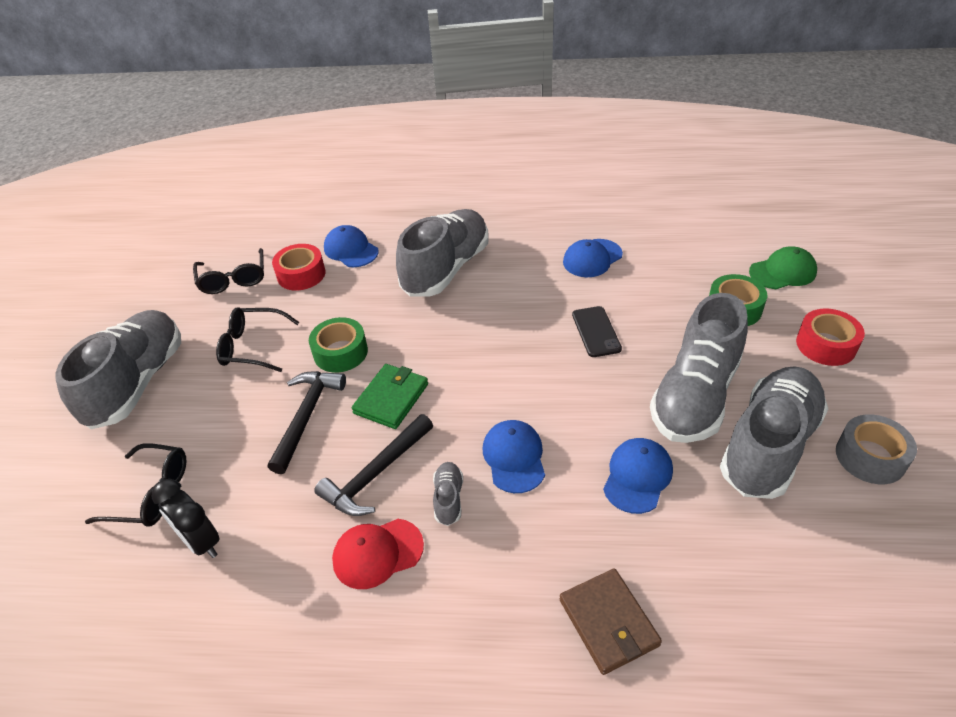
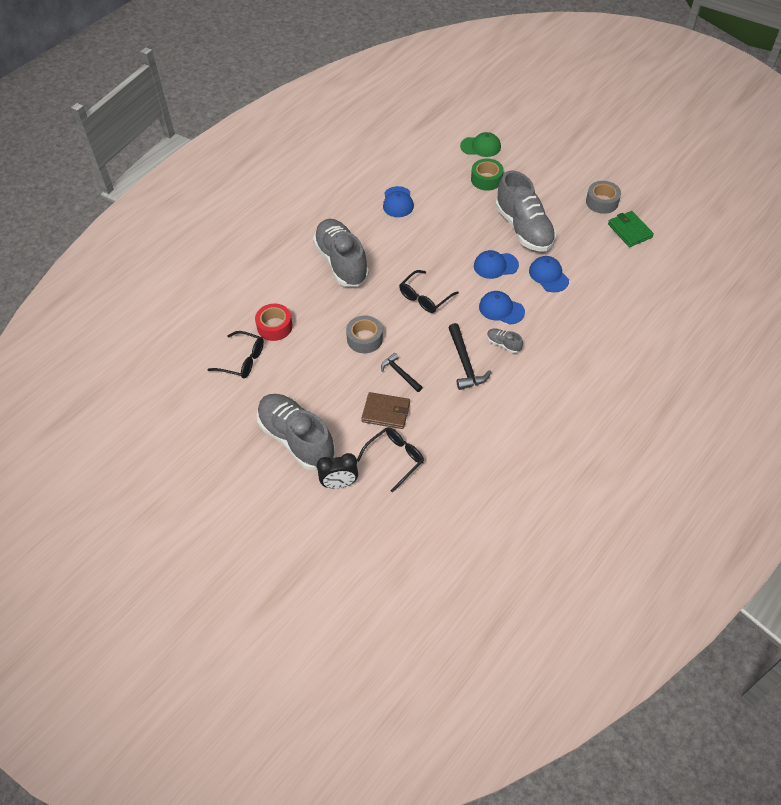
camera: 55 degrees left, 10 degrees up
(201, 541) = (447, 447): black clock -> black clock (339, 483)
(252, 346) = (319, 375): black glasses -> black glasses (424, 297)
(307, 416) = (400, 373): black hammer -> black hammer, size x0.66
(340, 352) = (364, 339): green tape -> grey tape
(351, 250) = (276, 294): blue cap -> blue cap (495, 265)
(377, 553) = (511, 383): red cap -> none
(391, 398) = (420, 334): green wallet -> green wallet (629, 230)
(596, 332) = (452, 234): black phone -> none
(608, 622) = (605, 327): brown wallet -> brown wallet (386, 412)
(768, 446) = (570, 226): grey shoe -> none
(782, 272) = (481, 146): green cap -> green cap turned 75 degrees clockwise
(826, 345) = (537, 168): red tape -> none

